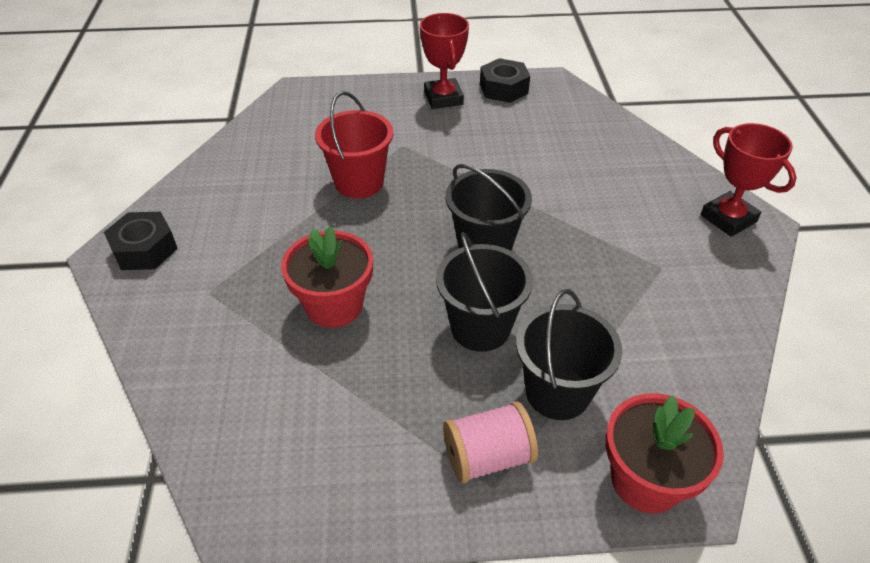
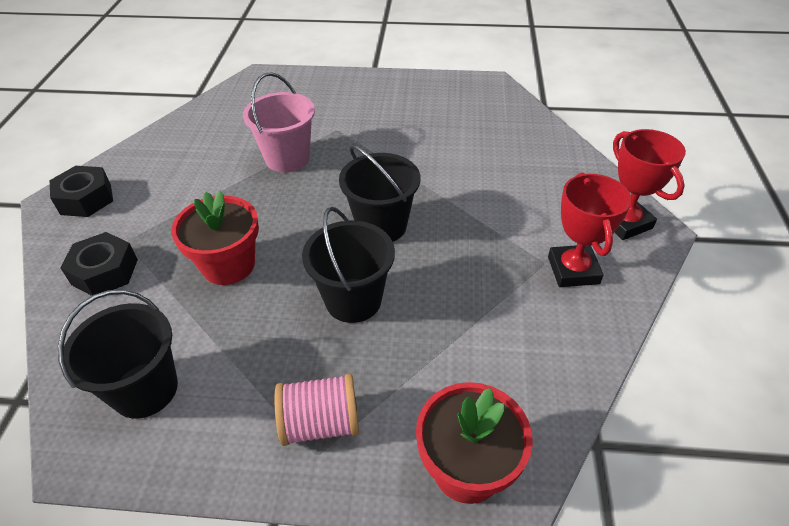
camera: 10 degrees right, 0 degrees up
(359, 182) = (287, 158): red bucket -> pink bucket
(443, 98) = (386, 91): red trophy -> red trophy (573, 270)
(503, 88) = (444, 86): black nut -> black nut (105, 272)
(557, 392) = (407, 370): black bucket -> black bucket (145, 389)

